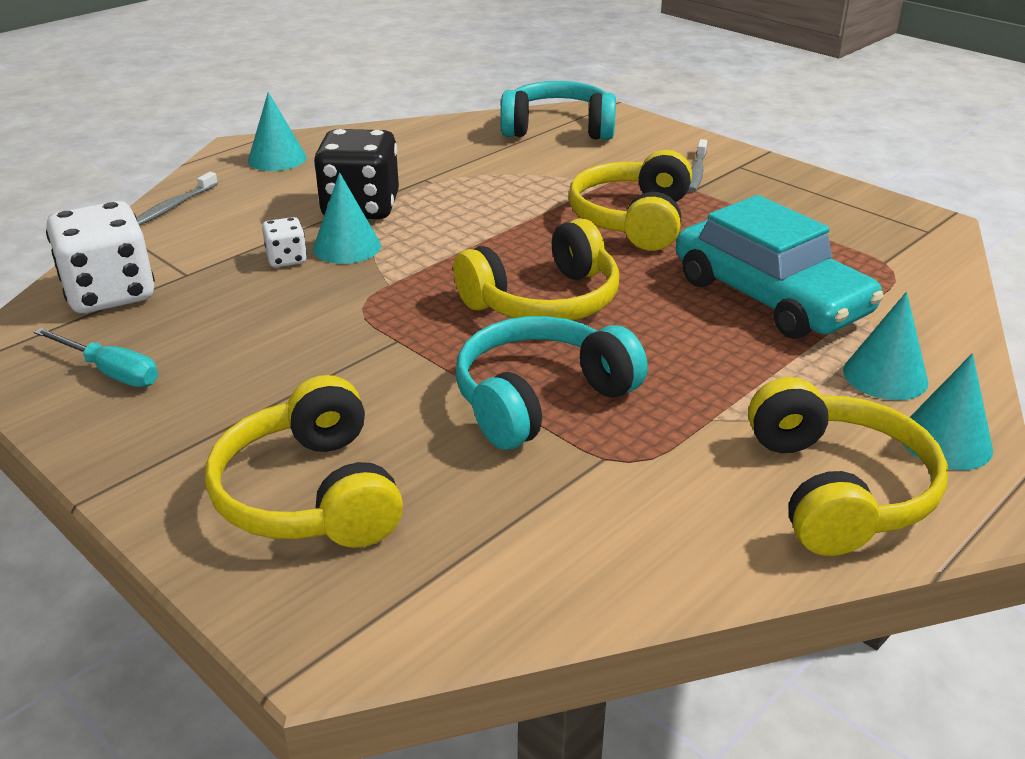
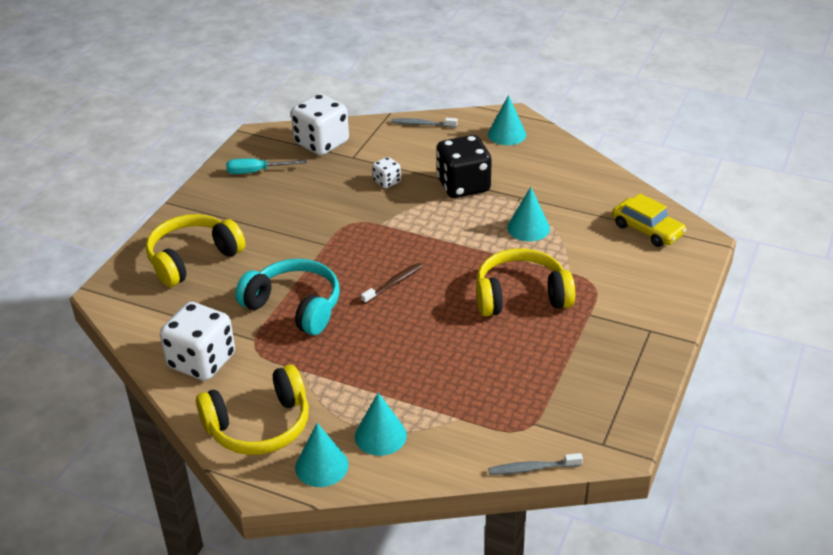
camera: 70 degrees right, 5 degrees up
(111, 372) = (257, 171): turquoise screwdriver -> turquoise screwdriver turned 75 degrees clockwise
(347, 247) = (413, 196): turquoise cone -> turquoise cone (528, 228)
(544, 301) = (393, 283): yellow headphones -> brown toothbrush
(558, 129) = (647, 230): turquoise headphones -> yellow car
(636, 532) = (201, 361): none -> white dice
(696, 172) = (620, 311): grey toothbrush -> grey toothbrush (532, 468)
(769, 296) = (451, 374): turquoise car -> none

